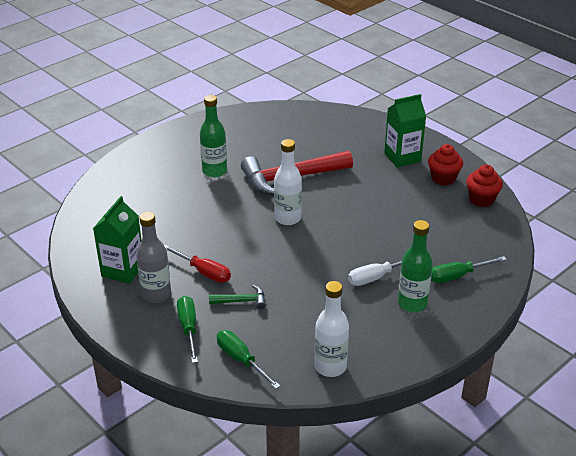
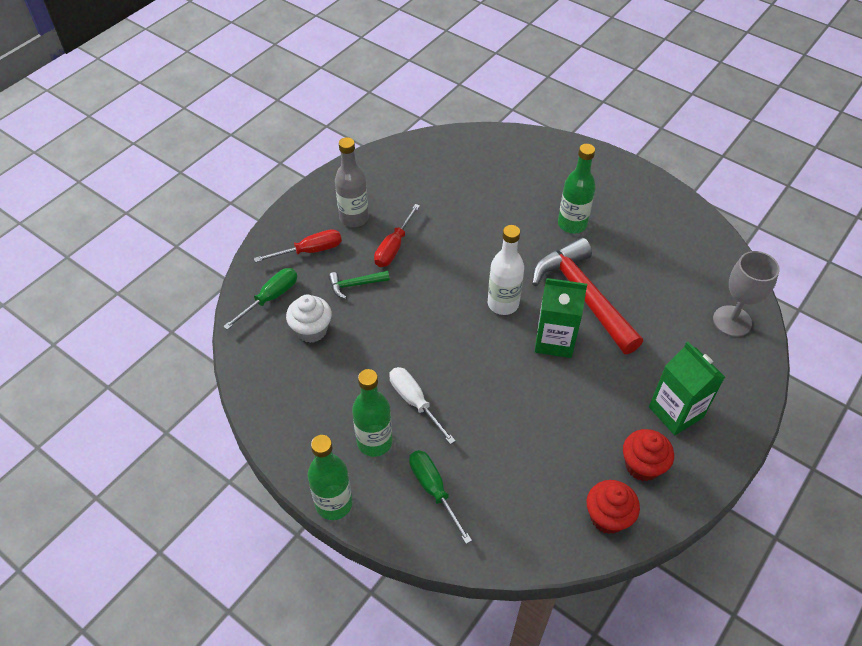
camera: 80 degrees right, 15 degrees up
(123, 270) = (385, 187): green carton -> green carton (554, 340)
(188, 328) = (310, 251): green screwdriver -> red screwdriver
(242, 301) = (355, 285): green hammer -> green hammer turned 90 degrees clockwise
(288, 333) = (311, 330): none -> white cupcake
(330, 367) = (266, 372): white bottle -> none
(331, 120) = (732, 321): none -> grey goblet
(467, 331) = (334, 503): none -> green bottle

